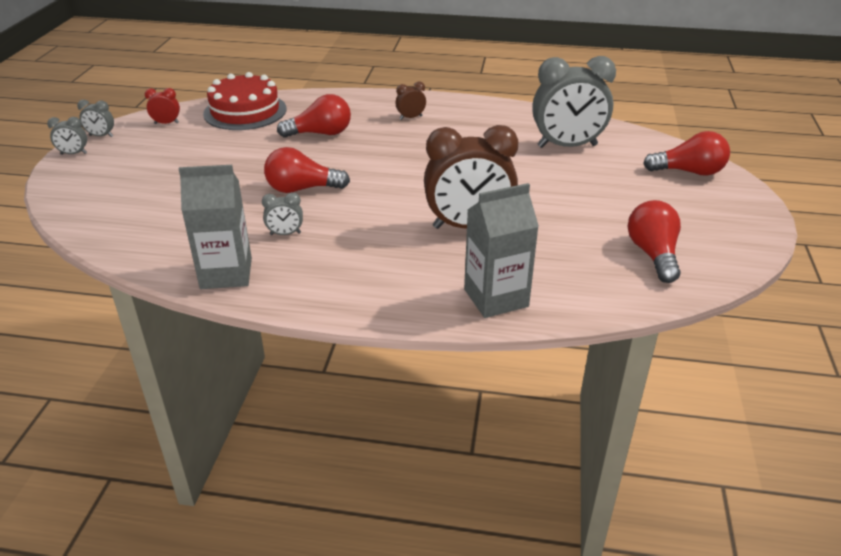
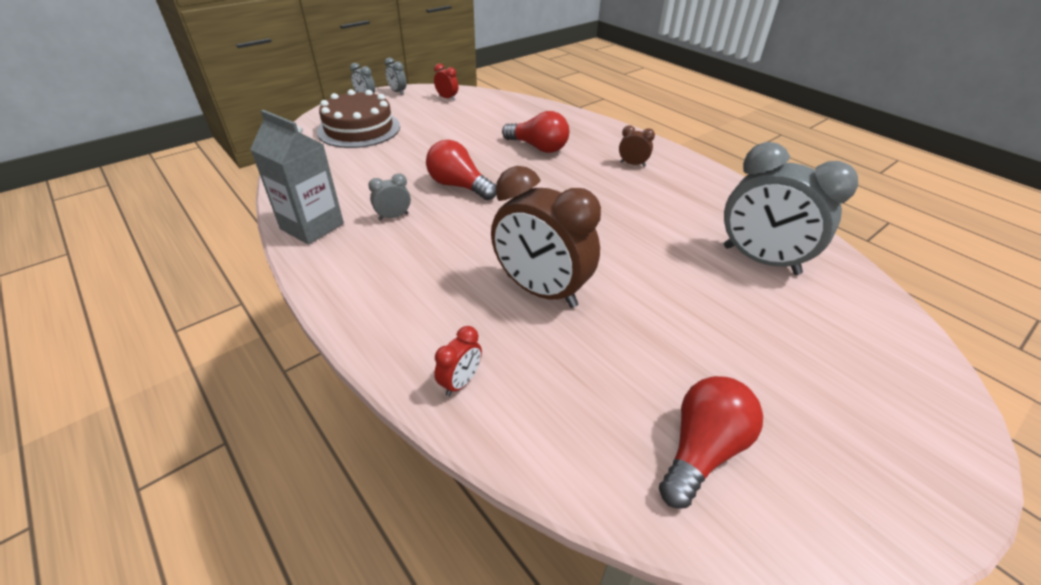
camera: 40 degrees right, 5 degrees up
(122, 184) = (359, 129): none -> brown cake
(245, 111) = (509, 109): red cake -> none
(285, 234) = (393, 216): grey clock -> grey clock turned 120 degrees clockwise
(496, 298) = (460, 382): grey carton -> red clock
(689, 172) = (894, 370): red light bulb -> none

